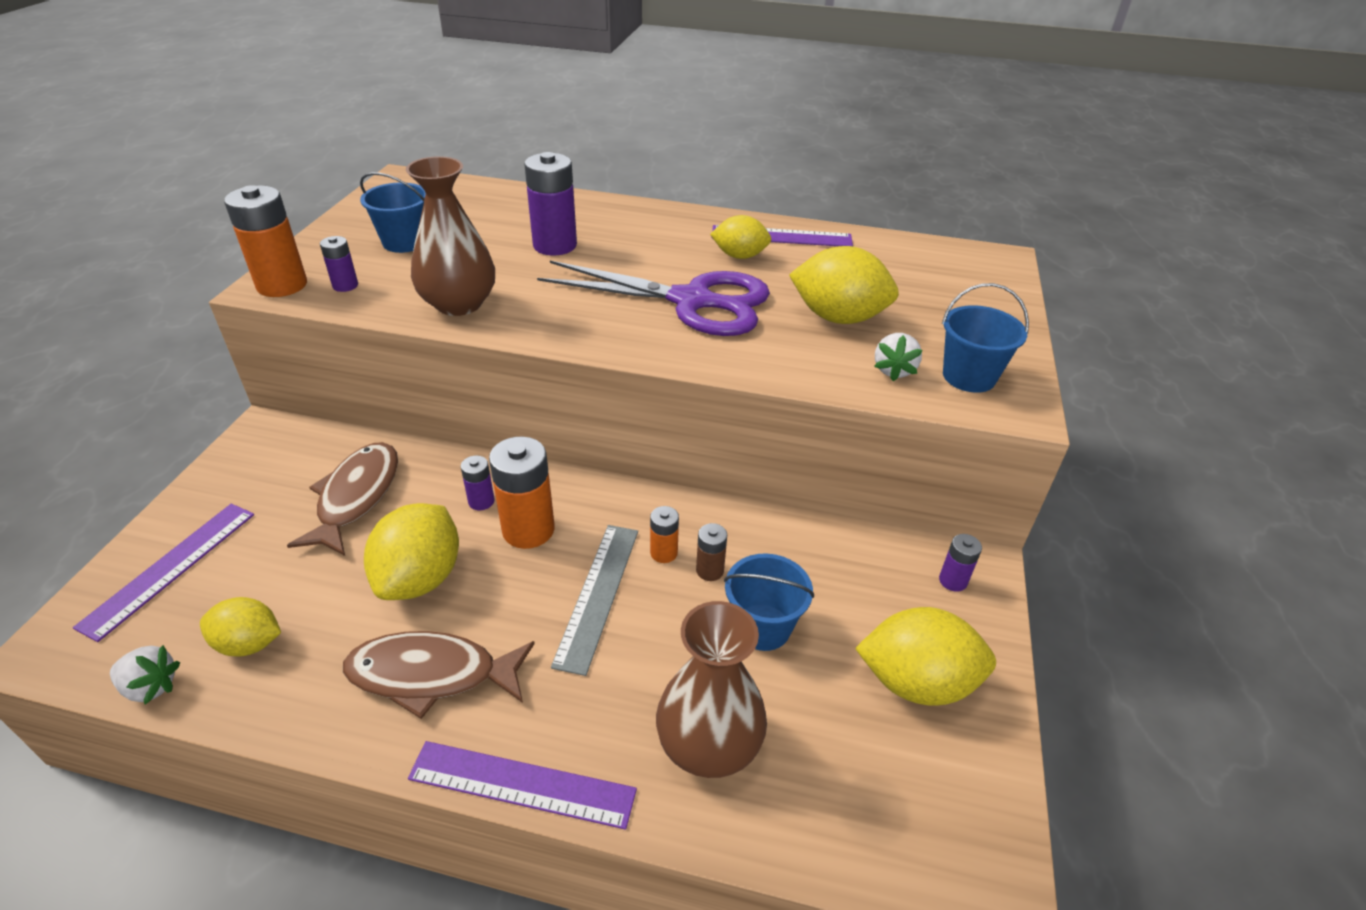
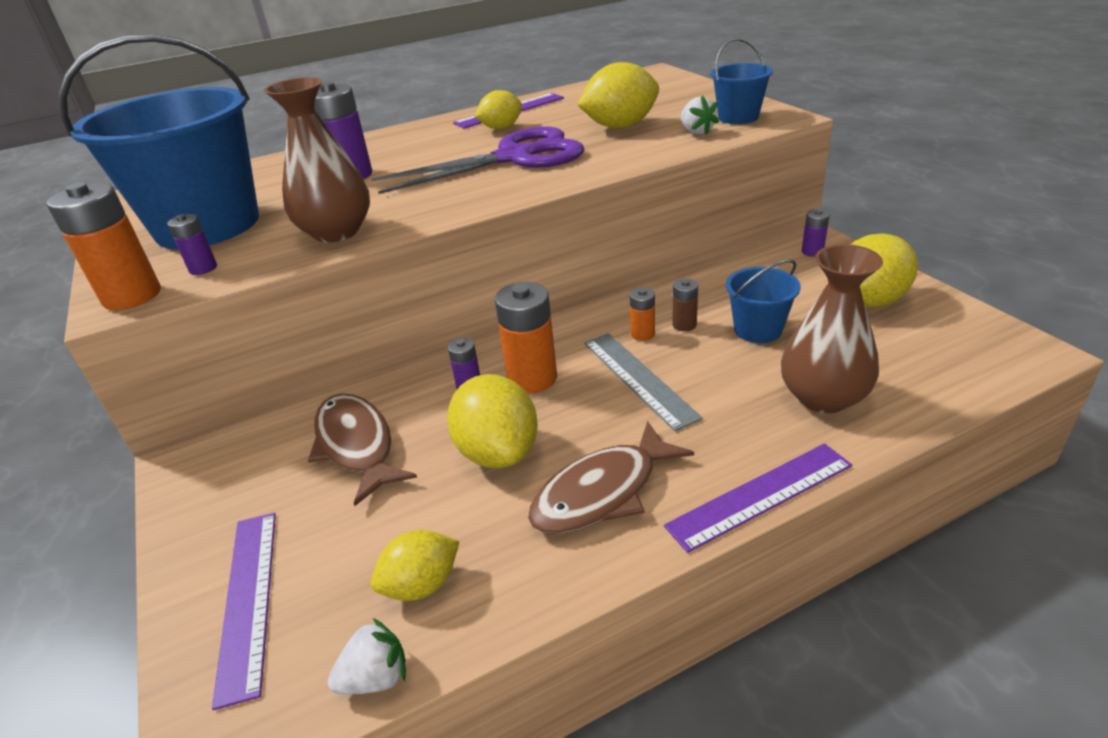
camera: 35 degrees left, 5 degrees down
(404, 242) = (208, 225): blue bucket -> blue bucket, size x2.19

